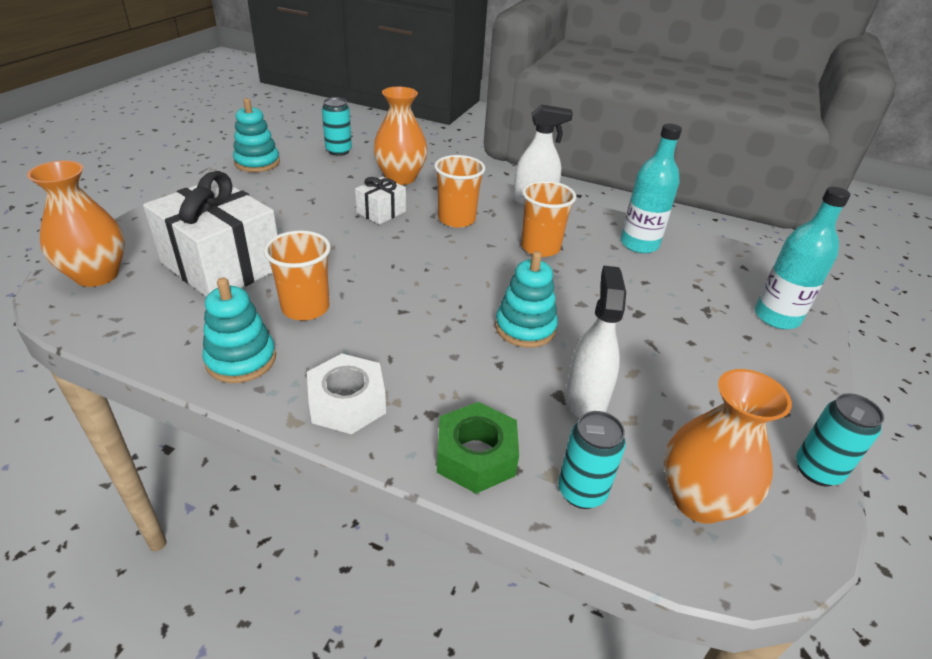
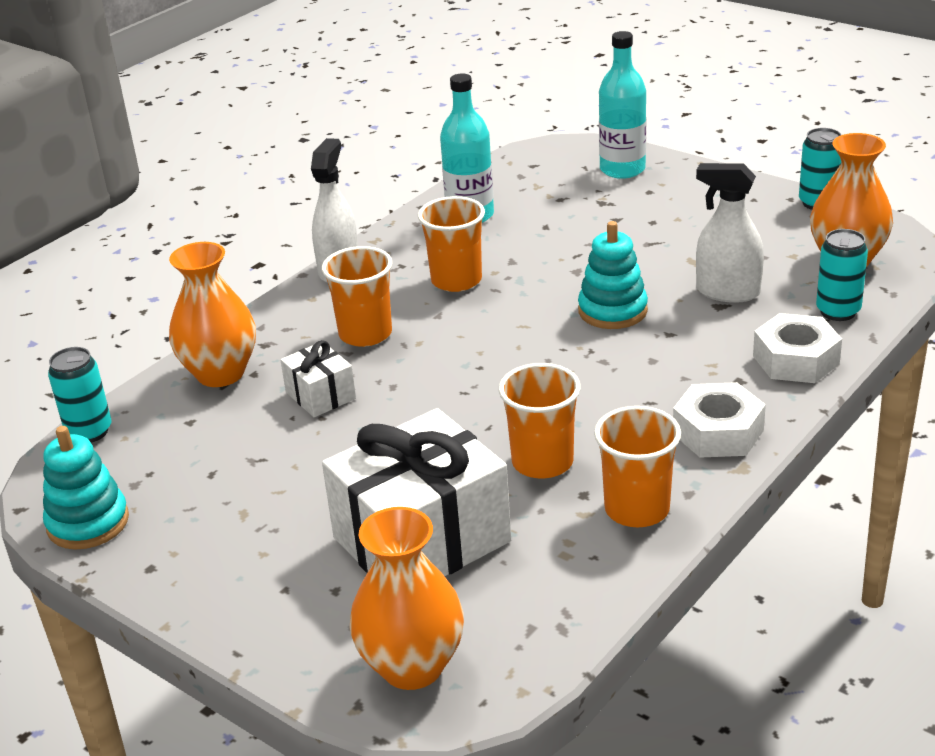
camera: 70 degrees left, 5 degrees down
(241, 360) = (637, 509): turquoise stacking toy -> orange cup
(476, 456) = (796, 360): green nut -> white nut

